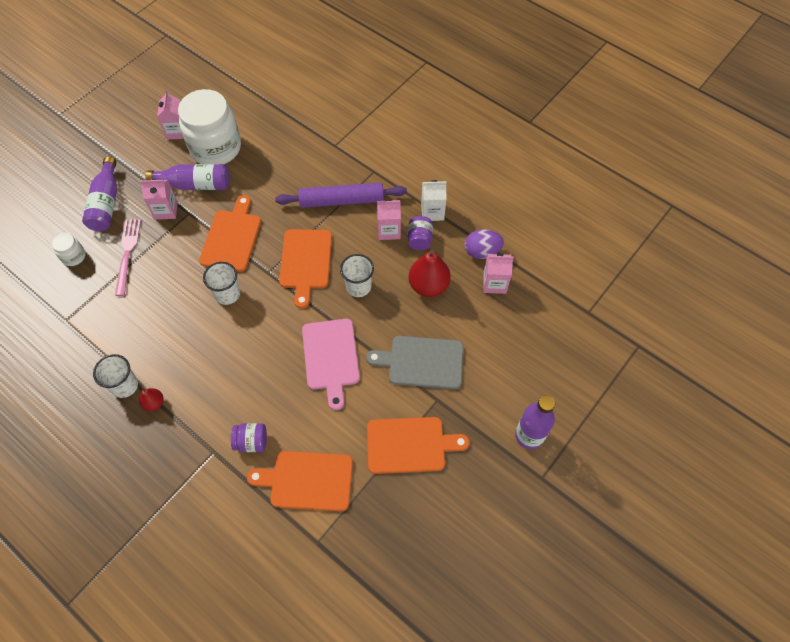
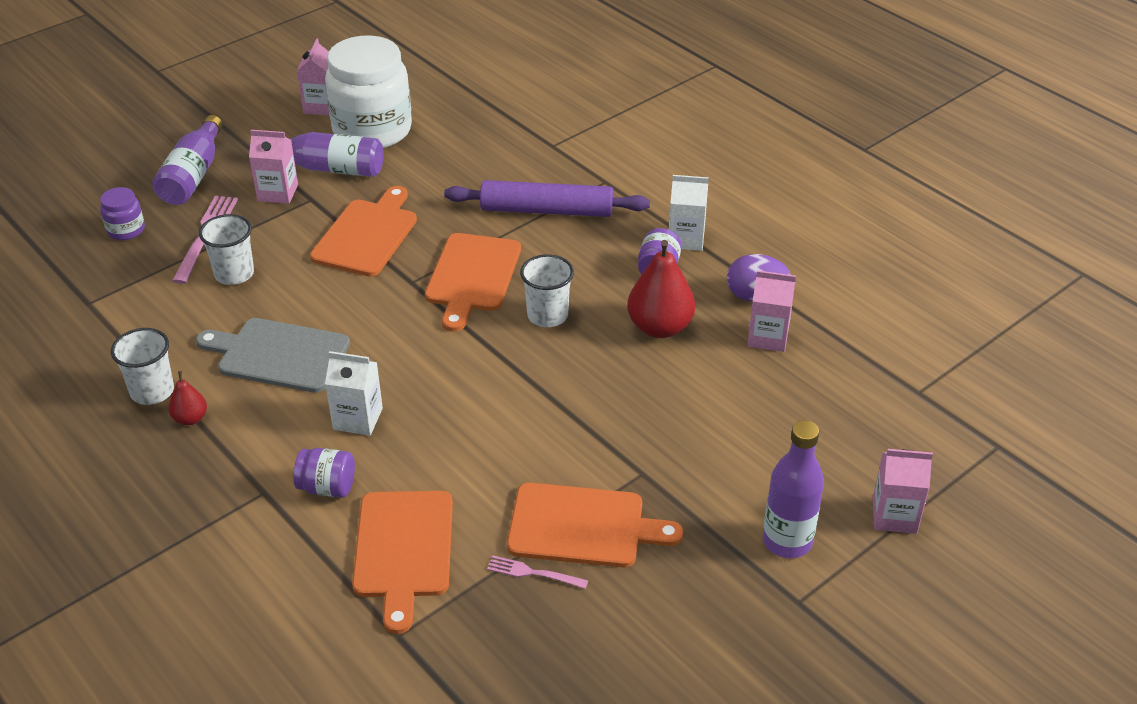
camera: 10 degrees right, 20 degrees down
(73, 256) = (126, 230): white jar -> purple jar
(227, 294) = (341, 300): white cup -> white cup (234, 274)
(258, 386) = (358, 419): none -> white carton
(307, 480) = (403, 550): orange cutting board -> orange cutting board turned 105 degrees counterclockwise
(331, 357) = (481, 397): pink cutting board -> none
(387, 484) = (532, 573): none -> pink fork
(389, 230) = (612, 253): pink carton -> pink carton (894, 515)
(422, 362) = (627, 421): grey cutting board -> grey cutting board (278, 355)

